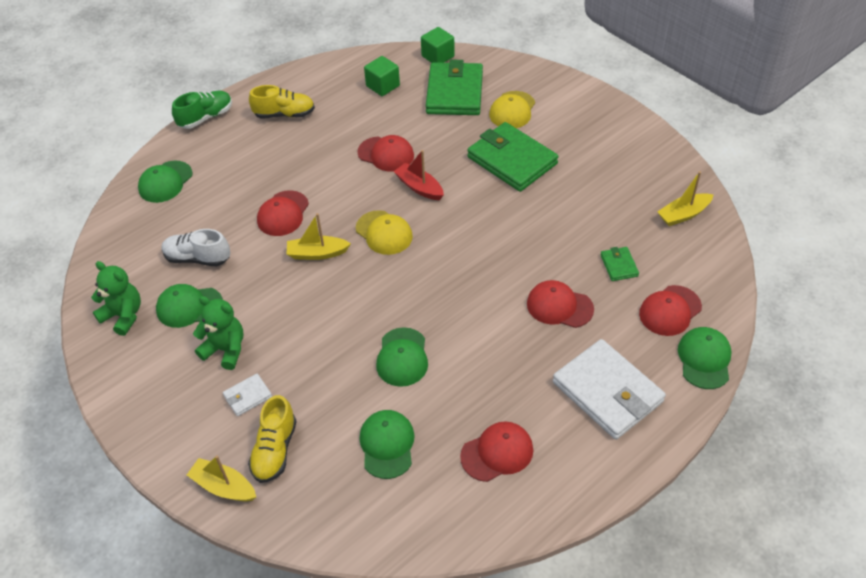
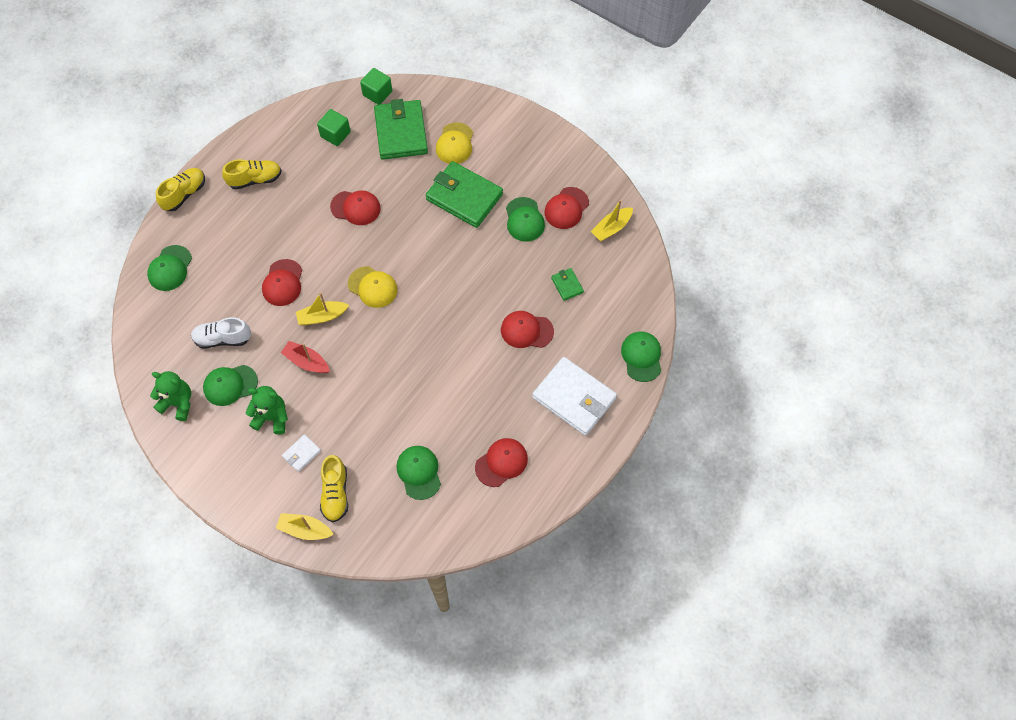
camera: 15 degrees left, 15 degrees up
(206, 117) = (184, 194): green shoe -> yellow shoe
(402, 357) = (414, 398): green cap -> green cap (524, 219)
(419, 187) = (392, 237): red boat -> red boat (306, 361)
(670, 311) = (611, 319): red cap -> red cap (566, 208)

